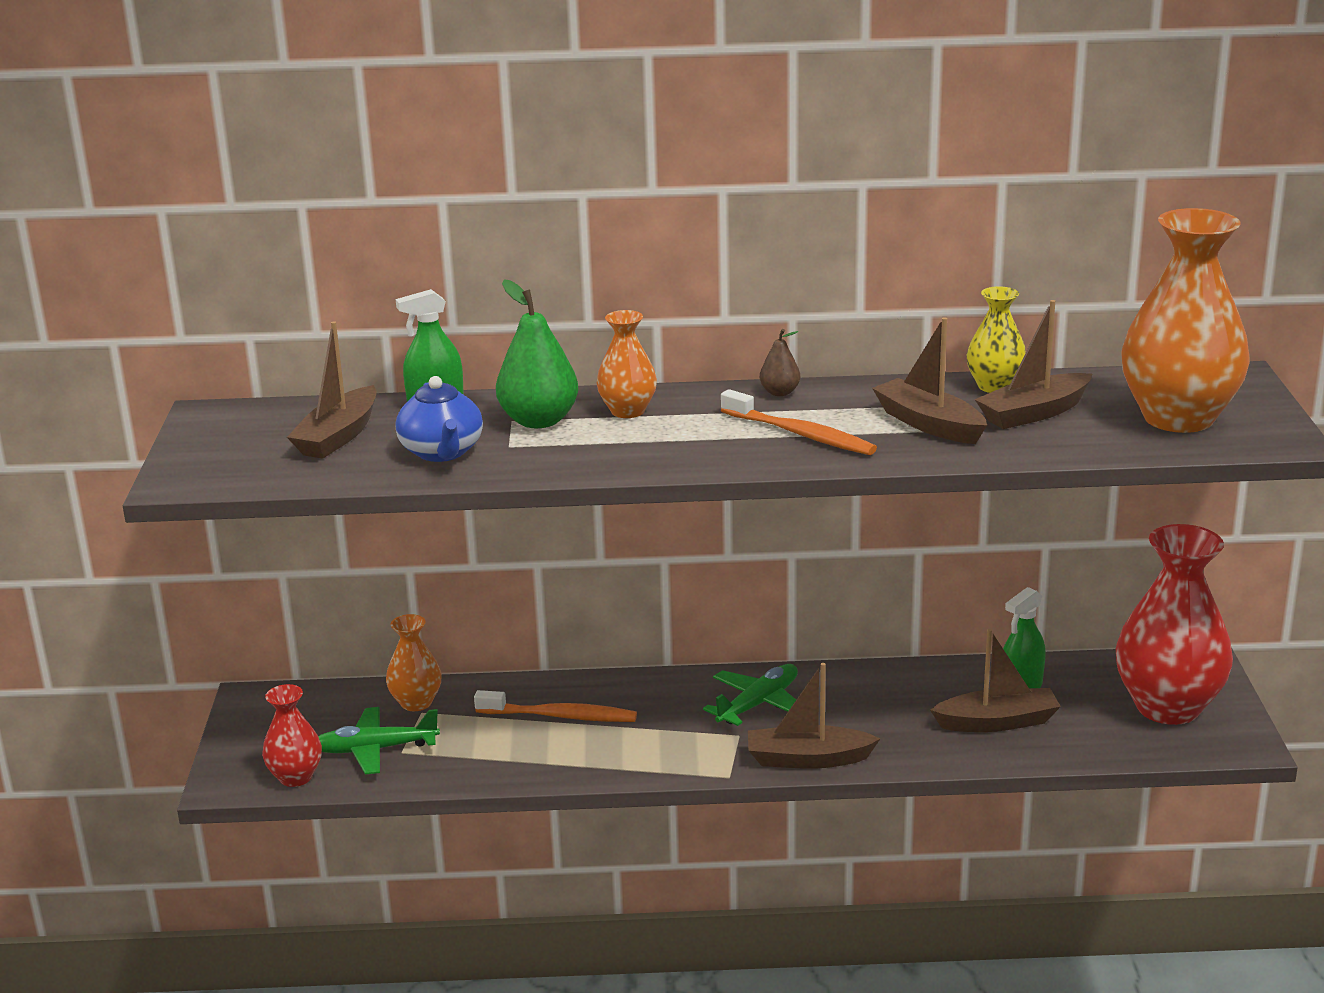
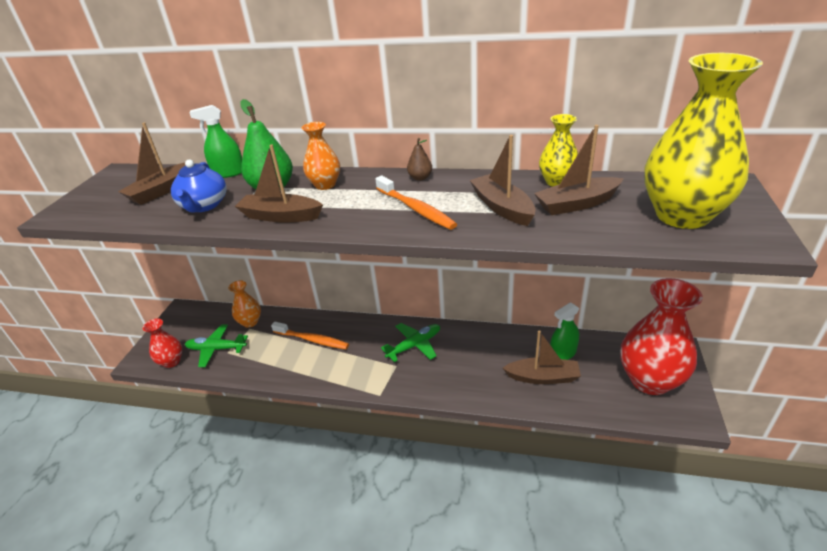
camera: 15 degrees right, 10 degrees up
(807, 759) = (426, 389): brown boat -> brown boat (280, 216)
(1178, 418) = (682, 215): orange vase -> yellow vase

